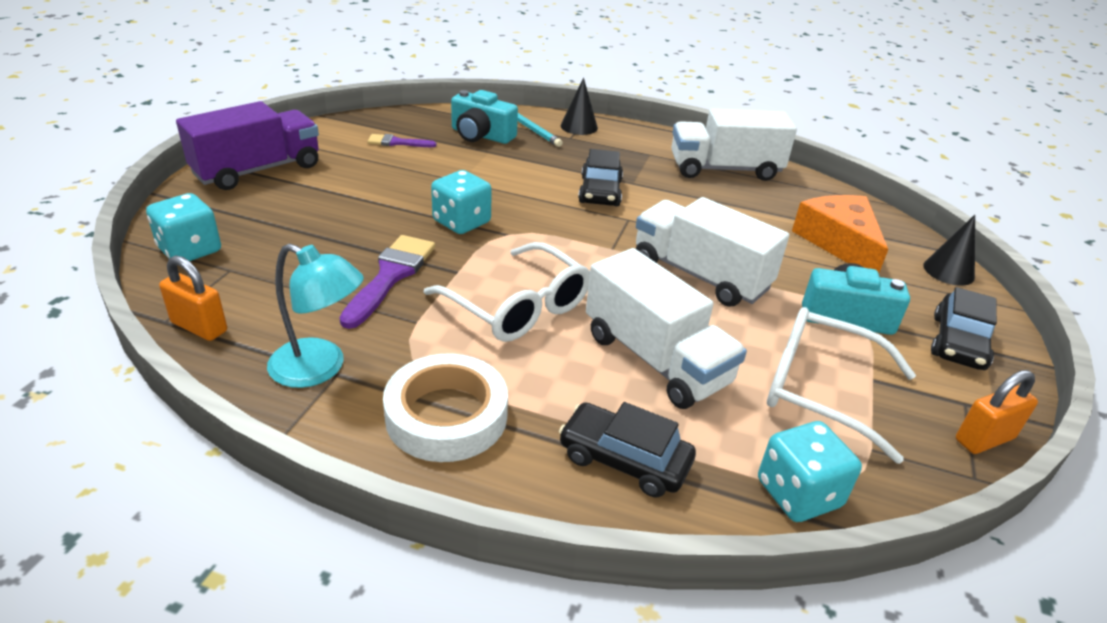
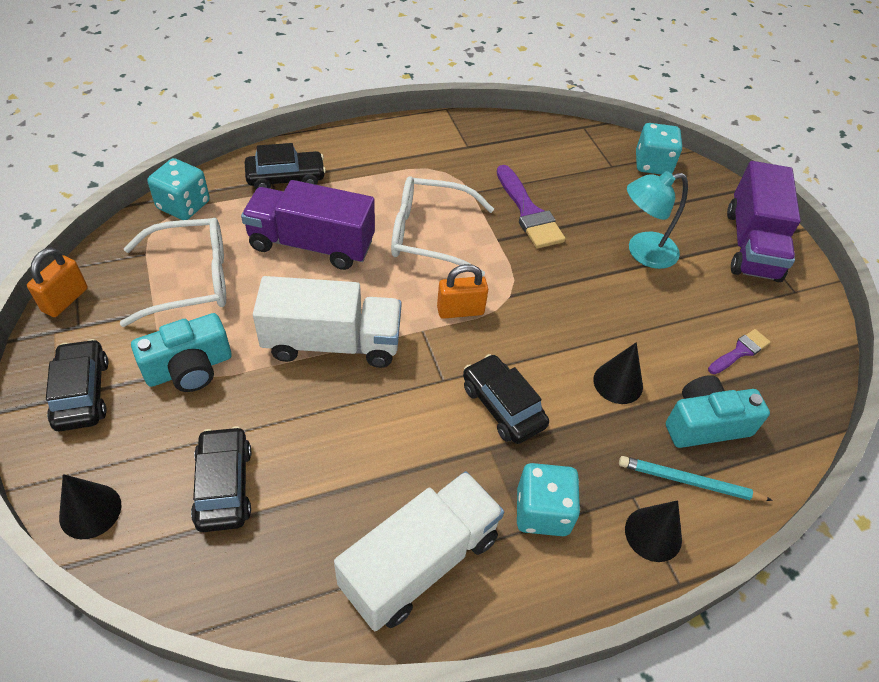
camera: 140 degrees right, 15 degrees up
(199, 327) = (563, 132): orange padlock -> orange padlock (460, 310)
(320, 368) = (479, 144): turquoise lamp -> turquoise lamp (642, 252)
(446, 415) = (392, 155): white tape -> none
(461, 222) = (555, 286): turquoise dice -> turquoise dice (542, 512)
(504, 167) = (618, 383): none -> black cone
(655, 359) = (311, 244): white truck -> purple truck
(839, 242) = (224, 486): orange cheese -> black car

